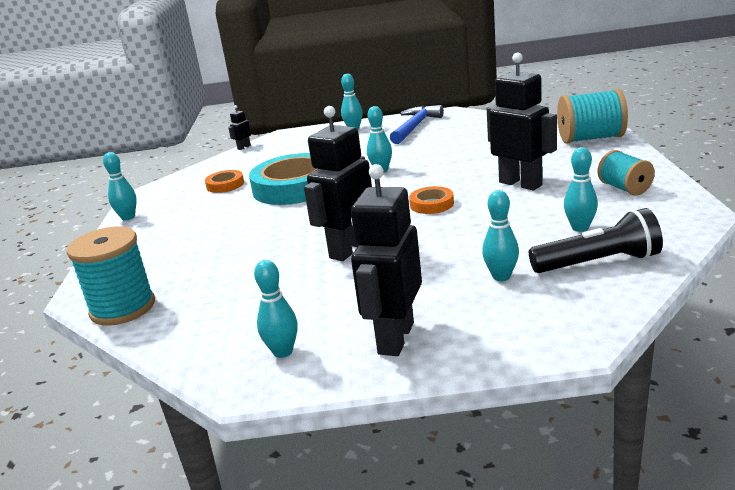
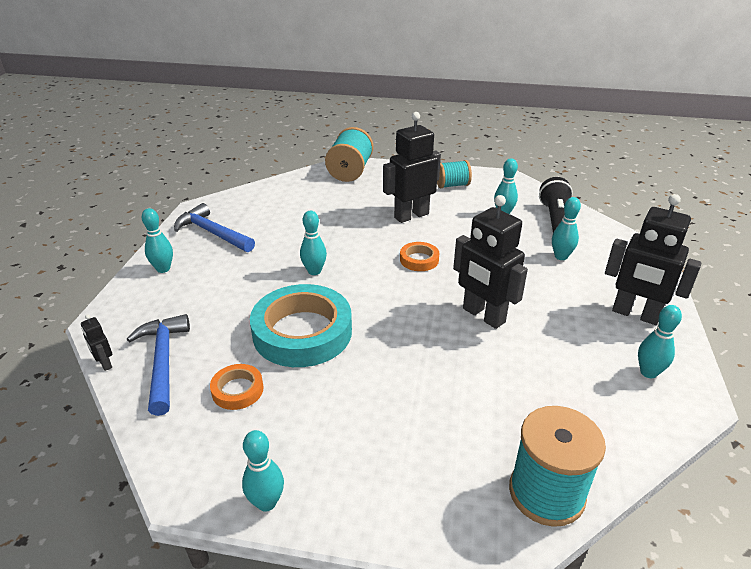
camera: 80 degrees left, 10 degrees up
(249, 159) = (163, 361): none -> blue hammer

